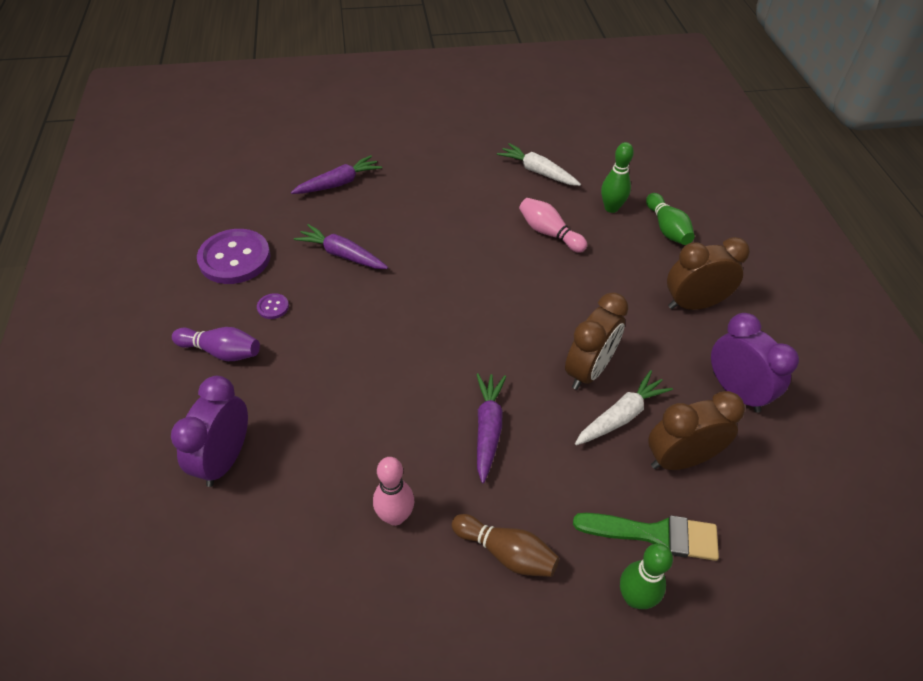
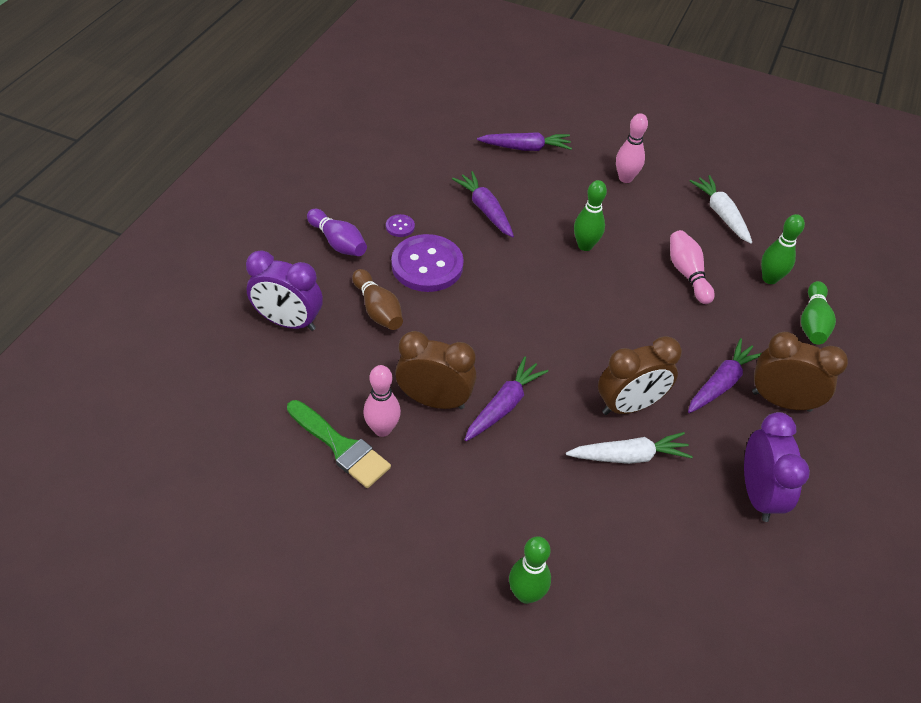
camera: 30 degrees right, 0 degrees up
(225, 459) = (288, 322): purple clock -> purple clock turned 120 degrees counterclockwise
(234, 258) = (396, 174): purple button -> purple button (427, 265)
(442, 174) = (625, 178): none -> pink bowling pin
(451, 247) = (585, 245): none -> green bowling pin
(506, 552) = (448, 502): brown bowling pin -> brown bowling pin (378, 309)
(641, 312) = (721, 383): none -> purple carrot
(655, 534) = (582, 560): green brush -> green brush (341, 447)
(680, 459) = (654, 518): brown clock -> brown clock (434, 400)

